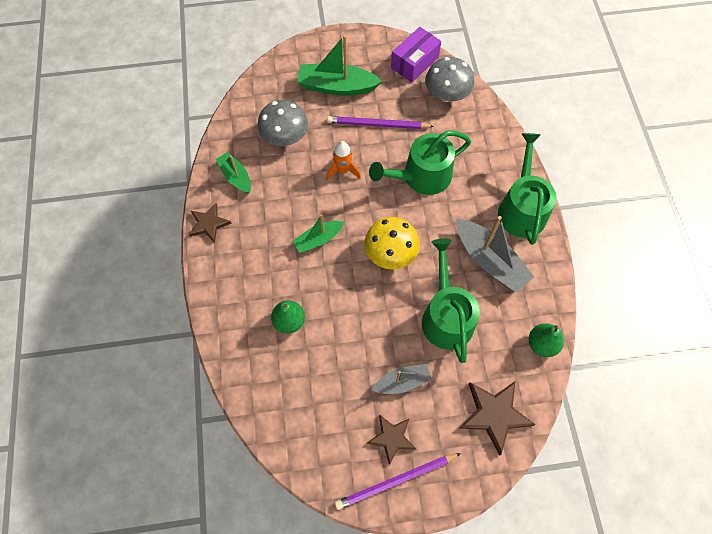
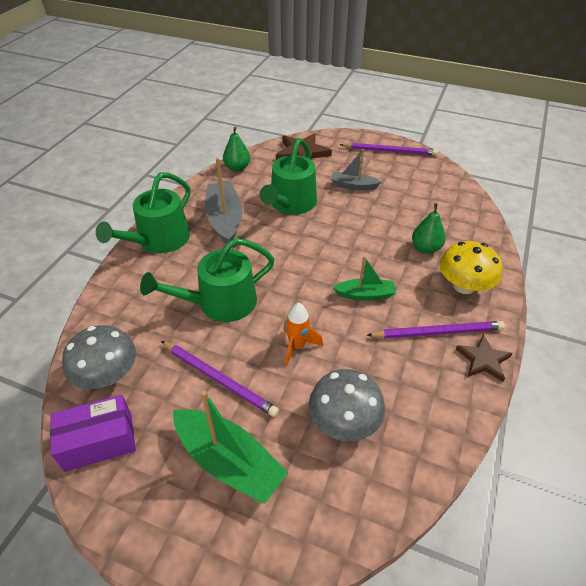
camera: 150 degrees left, 20 degrees down
(236, 177) = (432, 399): green boat -> none
(248, 231) = (438, 332): none -> purple pencil
(390, 253) = (303, 257): yellow mushroom -> yellow mushroom (464, 286)
(392, 438) = (380, 166): brown star -> none
(421, 176) = (220, 303): green watering can -> green watering can turned 150 degrees clockwise

